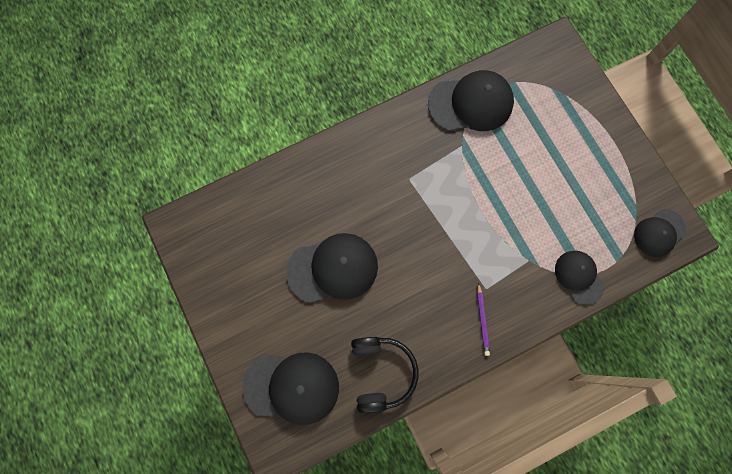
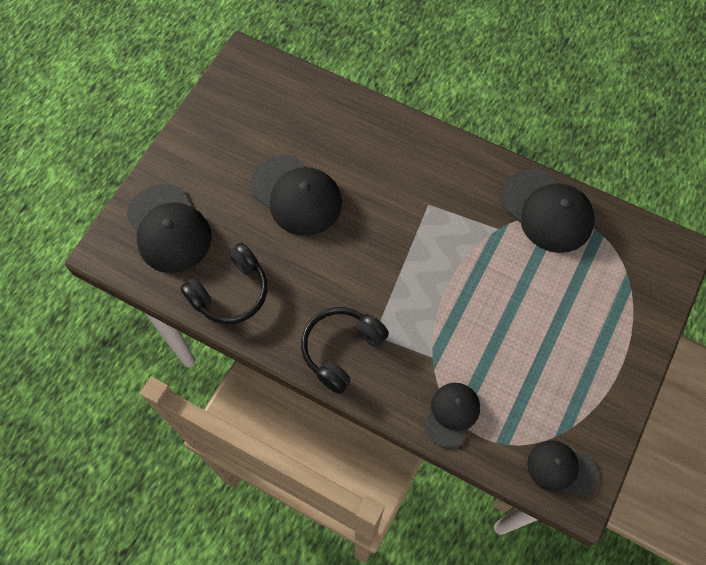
camera: 55 degrees right, 10 degrees down
(482, 320) = (341, 350): purple pencil -> black headphones

